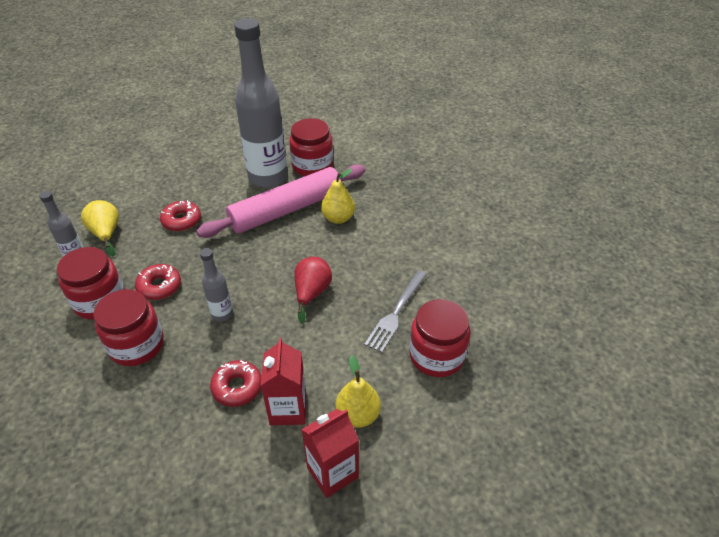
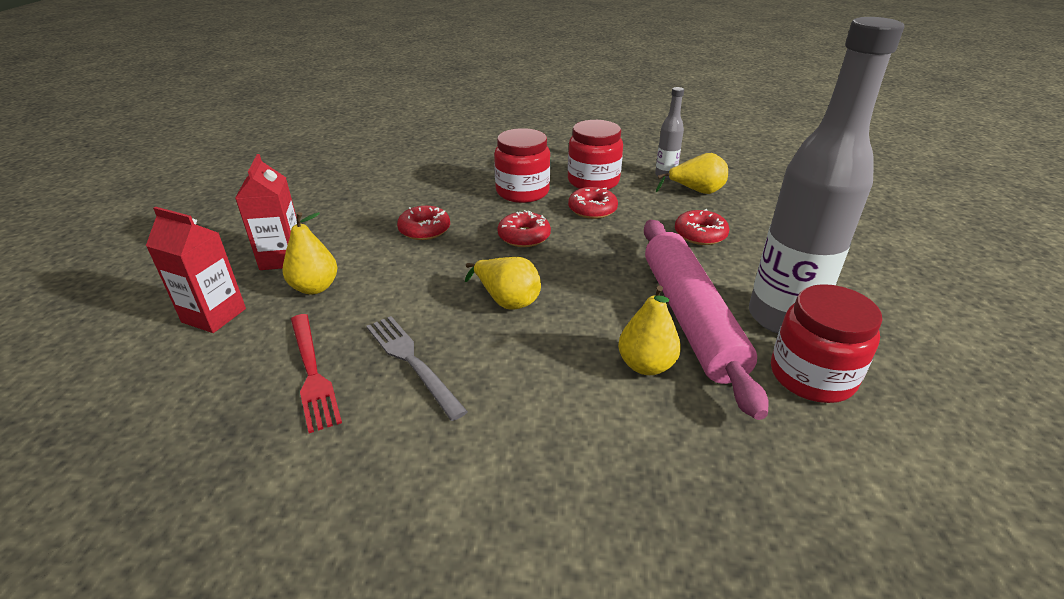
camera: 115 degrees right, 10 degrees down
(222, 314) = (524, 236): grey bottle -> red donut
(288, 409) = (370, 250): red carton -> red carton (214, 315)
(312, 293) = (507, 300): red pear -> yellow pear
(436, 355) = (312, 373): red jar -> red fork

